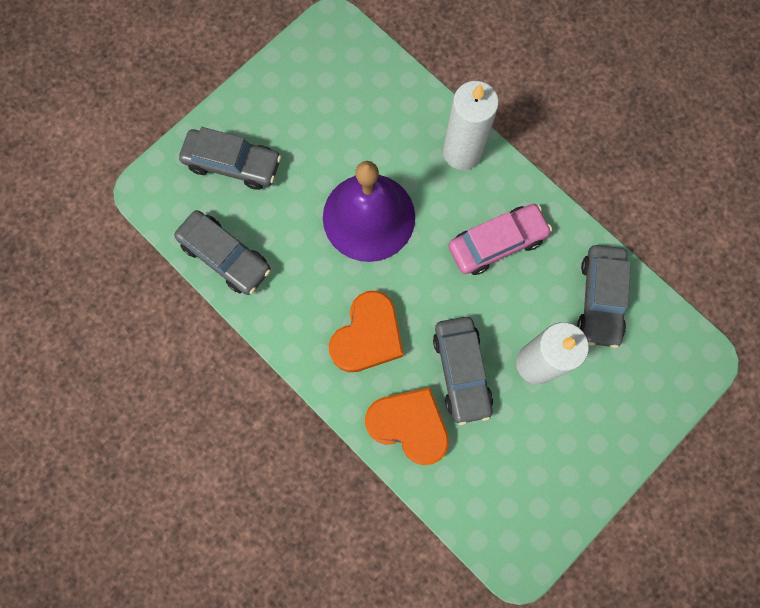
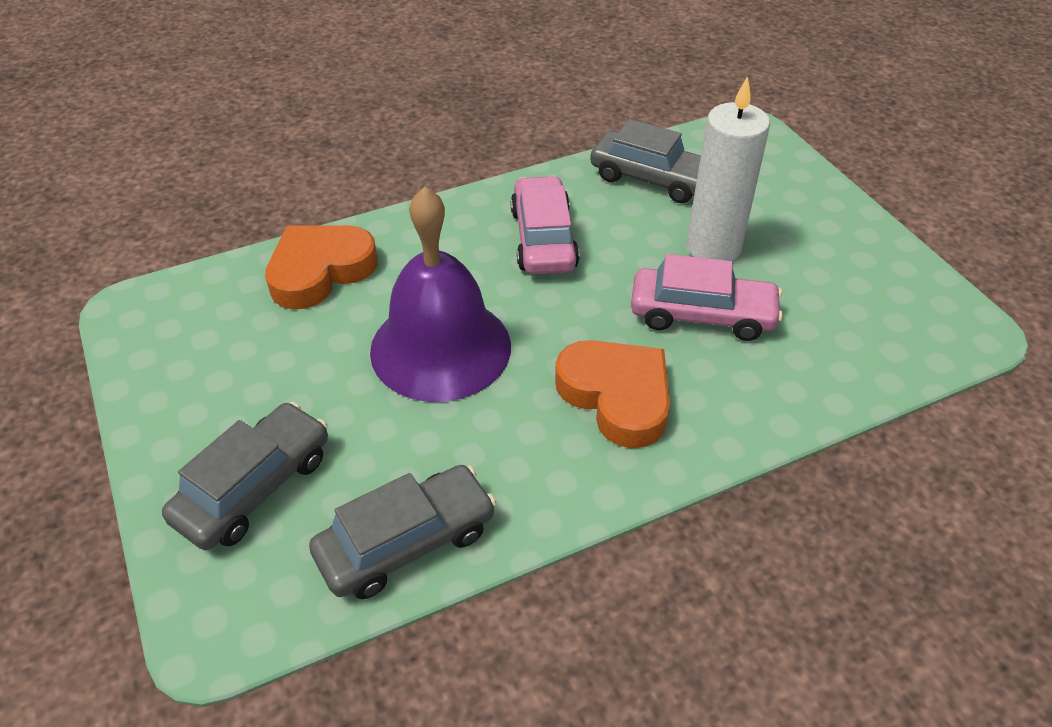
camera: 70 degrees left, 30 degrees down
(409, 425) = (763, 387): orange heart -> orange heart (320, 271)
(461, 371) = (702, 315): grey car -> pink car
(462, 152) = (406, 236): white candle -> none

